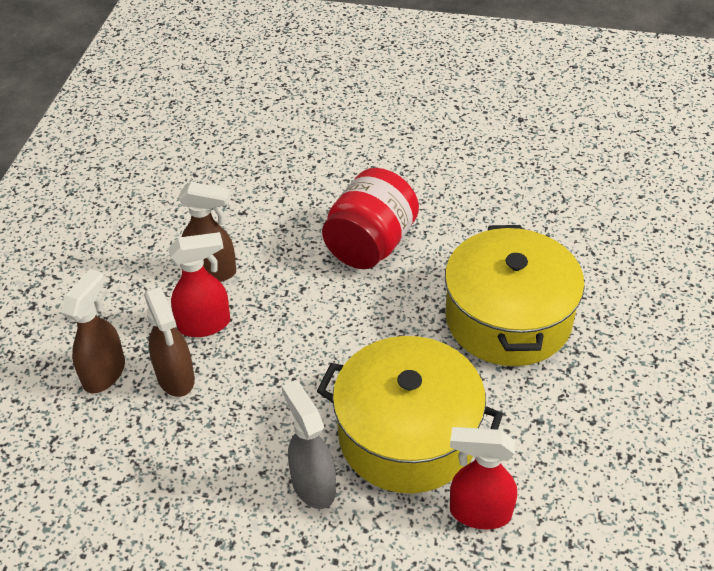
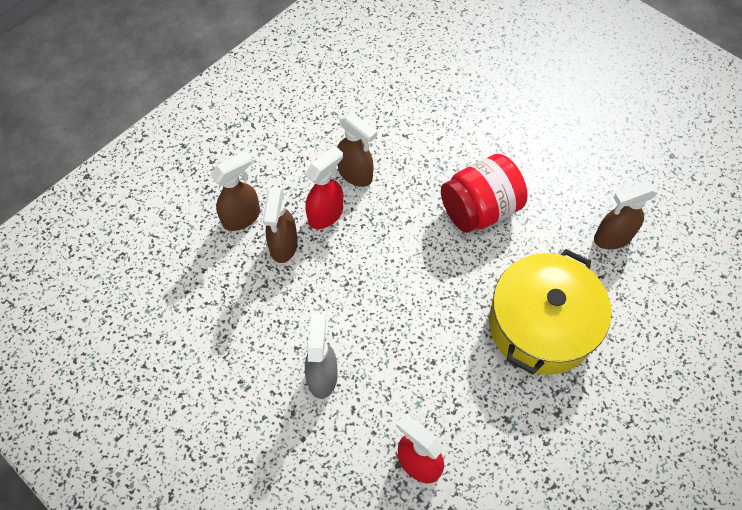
camera: 30 degrees right, 15 degrees up
(205, 324) = (326, 214): red spray bottle -> red spray bottle turned 60 degrees counterclockwise
(407, 435) = (408, 376): yellow pot -> none
(518, 210) = (612, 238): none -> brown spray bottle

